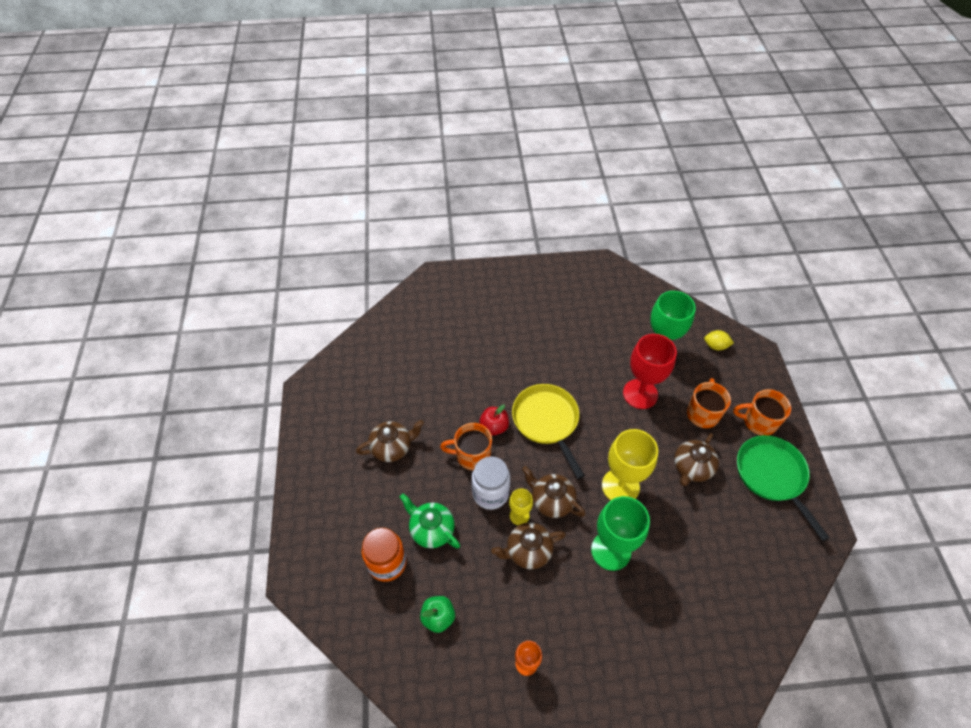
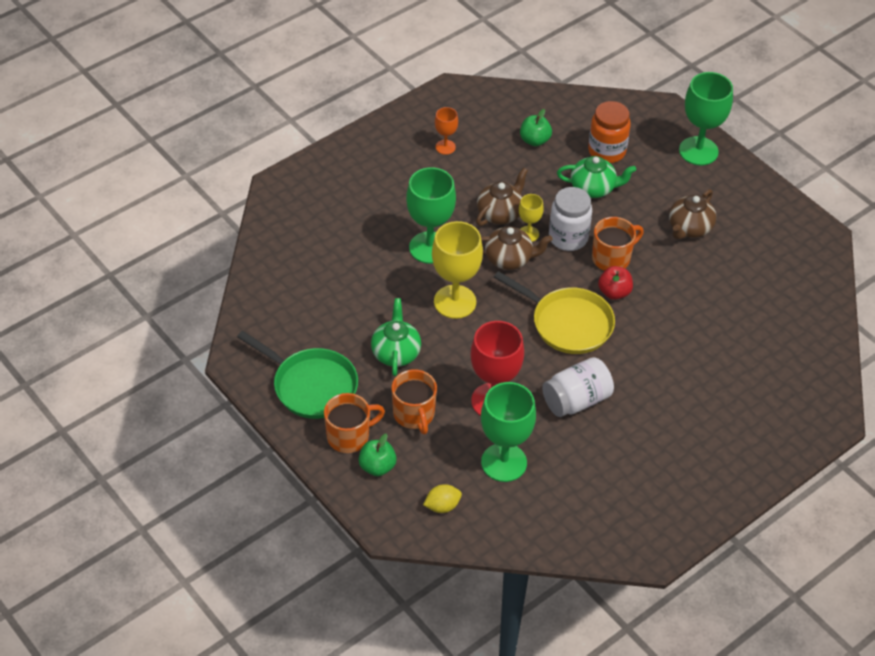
camera: 145 degrees right, 5 degrees down
(314, 515) = (698, 151): none -> green goblet
(582, 365) = (576, 400): none -> white jar
(692, 468) = (396, 352): brown teapot -> green teapot
(747, 391) = (377, 467): none -> green apple

